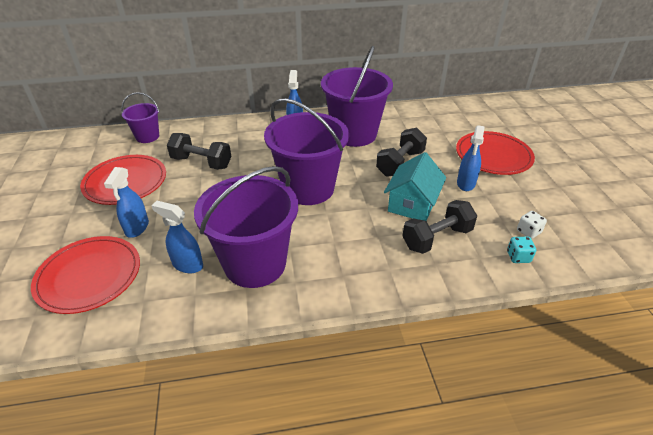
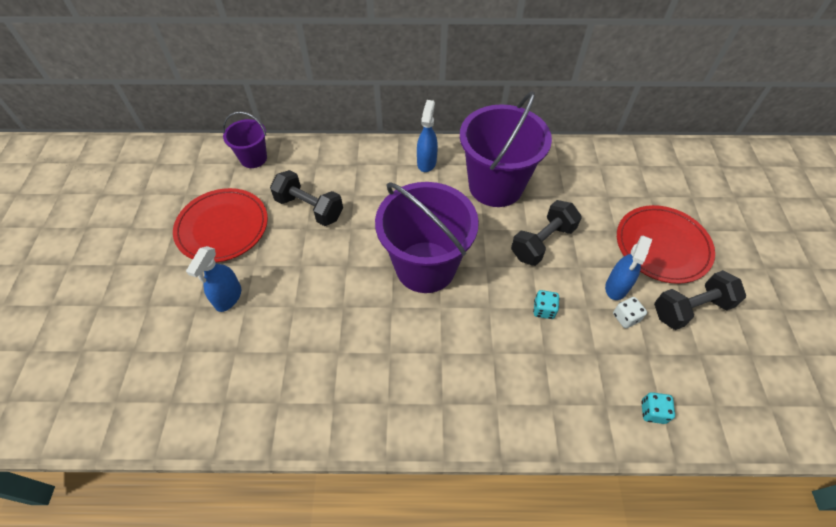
camera: 10 degrees right, 15 degrees up
(89, 276) = (173, 359): red plate -> none
(187, 265) = (276, 360): blue spray bottle -> none
(255, 264) = (348, 371): purple bucket -> none
(412, 204) = (543, 310): turquoise house -> turquoise dice
(437, 238) = (561, 367): black dumbbell -> black dumbbell (690, 309)
(528, 232) = (675, 375): white dice -> white dice (625, 317)

